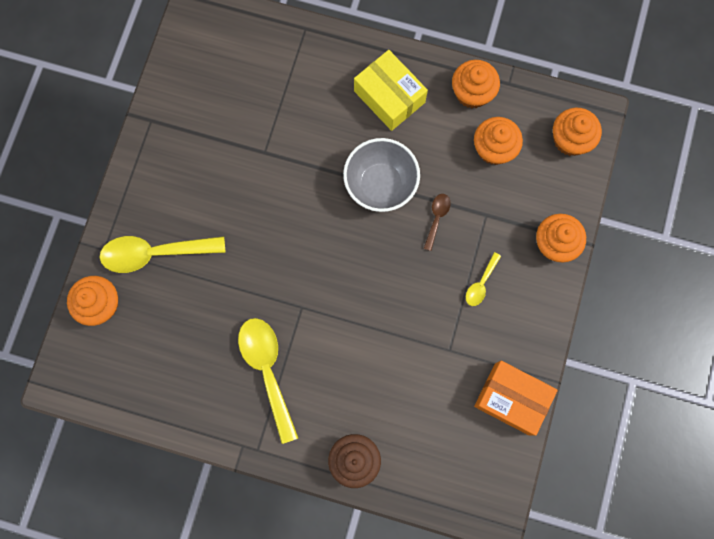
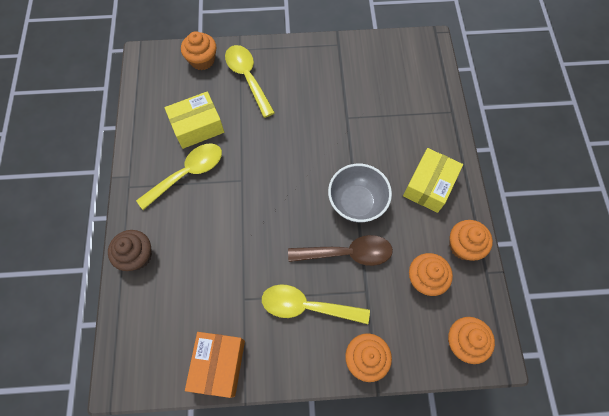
camera: 70 degrees right, 10 degrees down
(203, 339) = (197, 126): none -> yellow box
(437, 218) = (347, 253): brown spoon -> brown spoon, size x2.05
(481, 284) = (307, 306): yellow spoon -> yellow spoon, size x2.05

